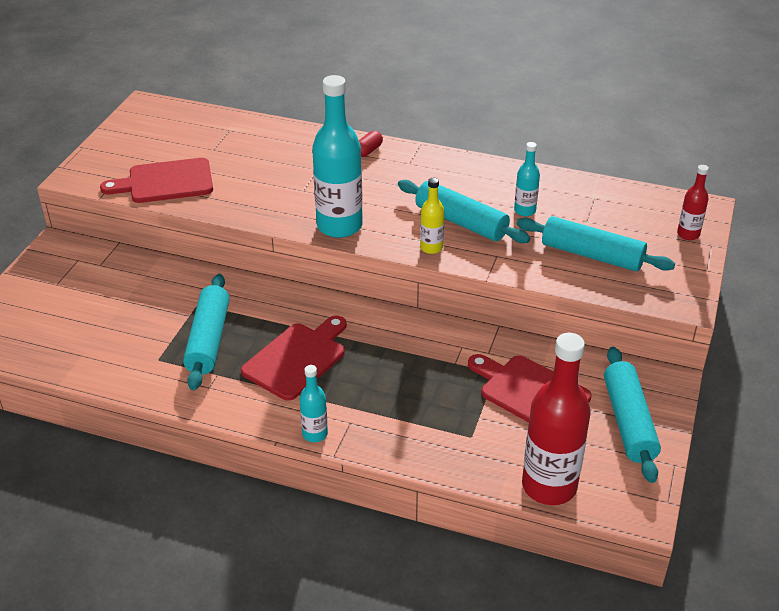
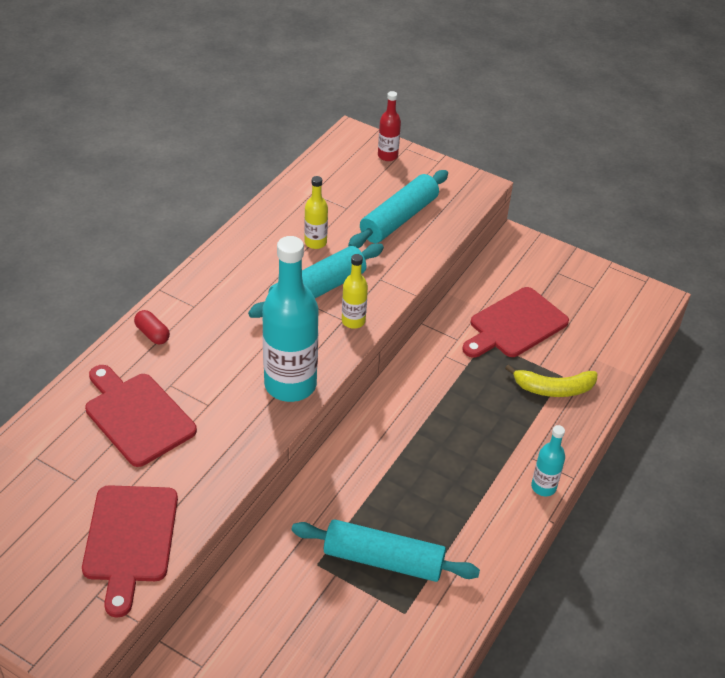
camera: 80 degrees left, 5 degrees up
(297, 358) = (433, 484): red cutting board -> red cutting board (137, 416)
(450, 431) = (553, 388): none -> yellow banana
(524, 211) = (315, 242): turquoise bottle -> yellow bottle
(549, 486) = (624, 342): red bottle -> none
(629, 422) = (559, 276): turquoise rolling pin -> none

